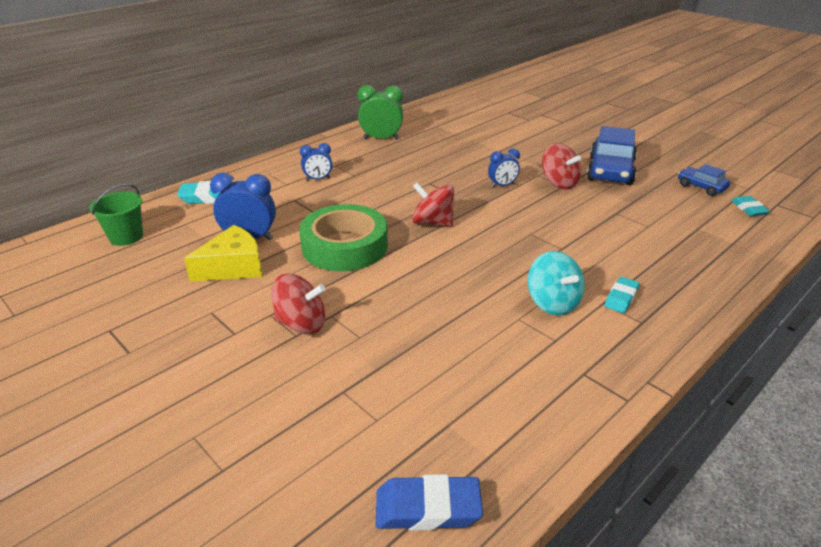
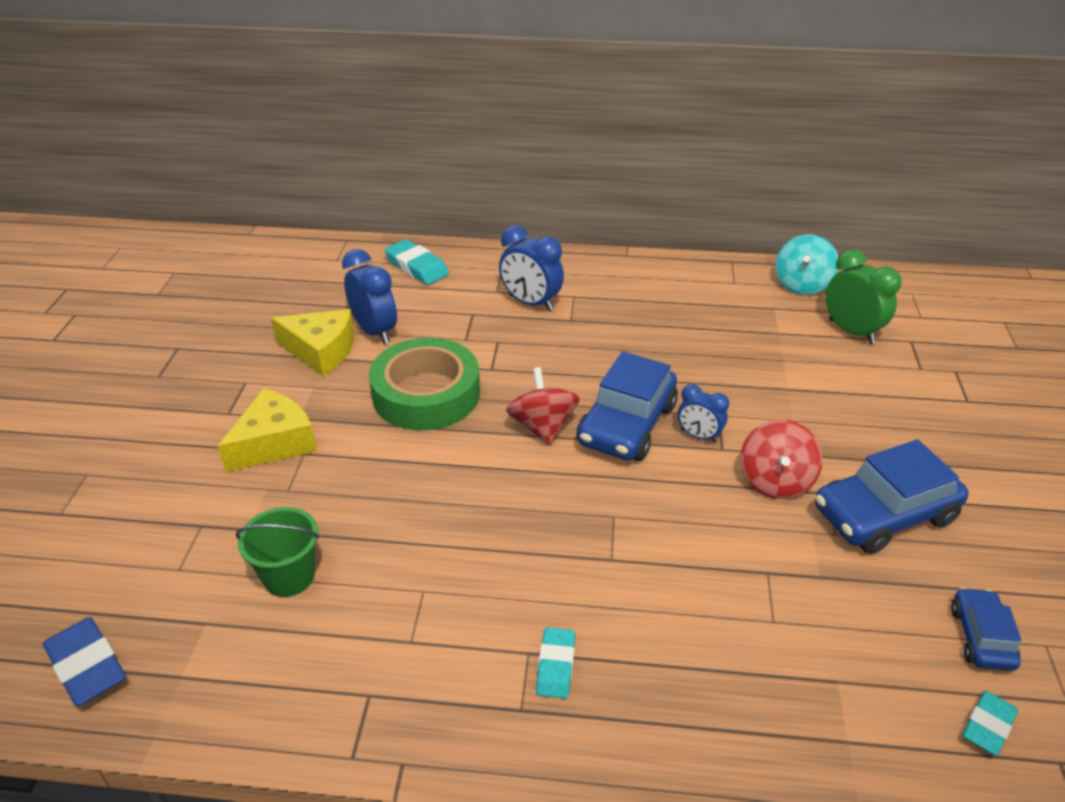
camera: 50 degrees right, 5 degrees up
(126, 237) = (306, 269): green bucket -> green bucket (289, 576)
(301, 324) = (274, 442): red spinning top -> yellow cheese
(318, 179) = (531, 303): blue clock -> blue clock, size x1.63
(381, 139) = (677, 290): green clock -> green clock (851, 331)
(466, 199) = (626, 424): none -> blue car
(553, 303) = (482, 605): turquoise spinning top -> turquoise spinning top (802, 285)
(621, 298) = (556, 666): turquoise eraser -> turquoise eraser turned 75 degrees counterclockwise

